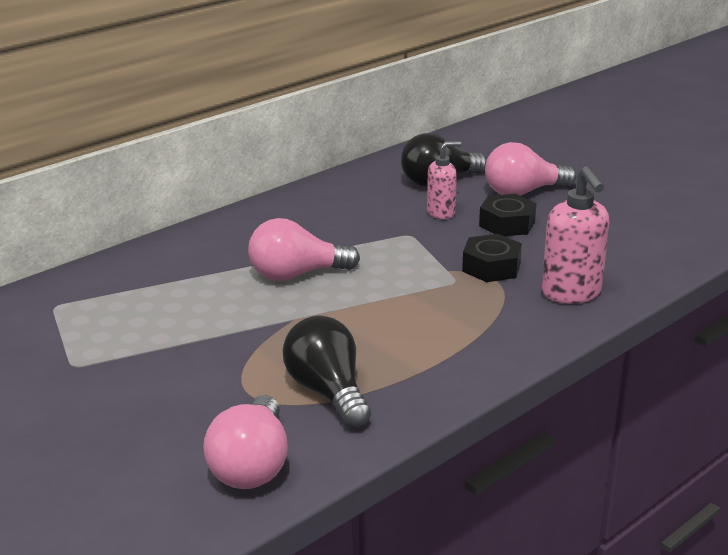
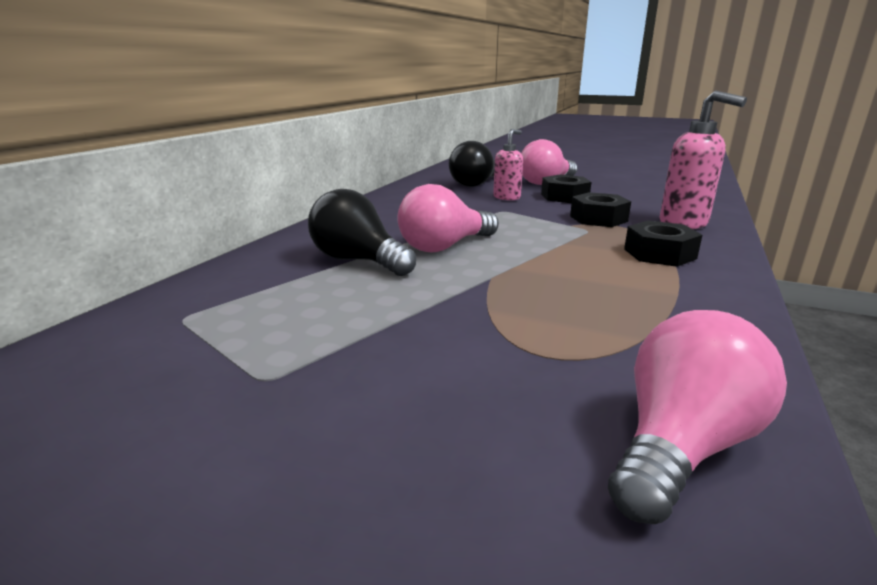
camera: 25 degrees left, 5 degrees down
(252, 465) = (681, 446): pink light bulb -> pink light bulb turned 120 degrees counterclockwise
(328, 392) = (626, 332): black light bulb -> black light bulb (358, 261)
(477, 327) = (659, 254): none -> black nut

